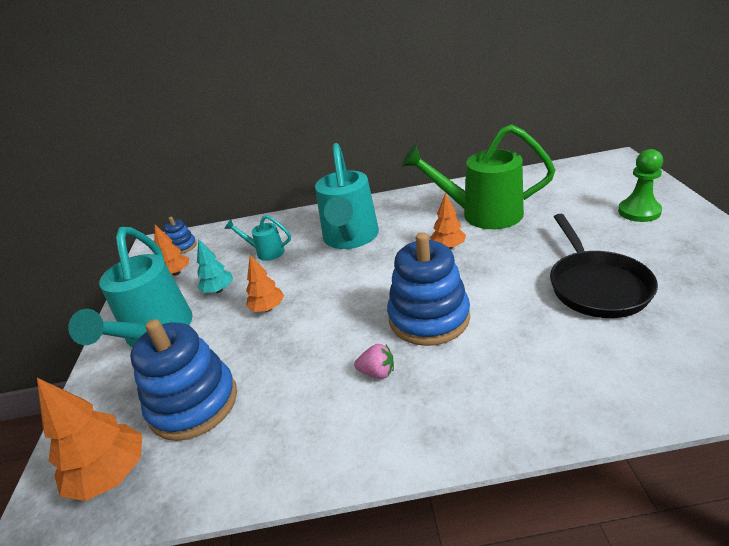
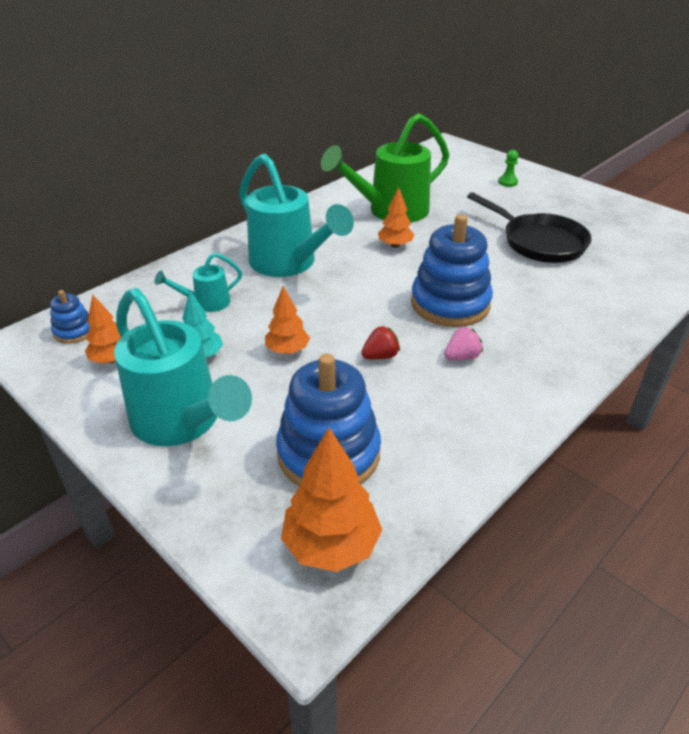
camera: 45 degrees left, 5 degrees up
(319, 341) = (380, 356): none -> red strawberry
(639, 211) = (507, 182): green pawn -> green pawn, size x0.57

